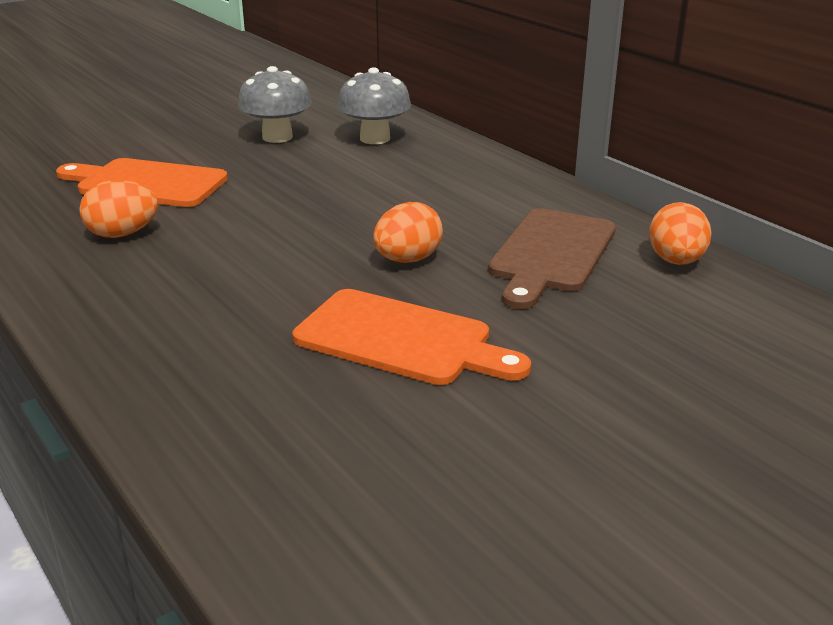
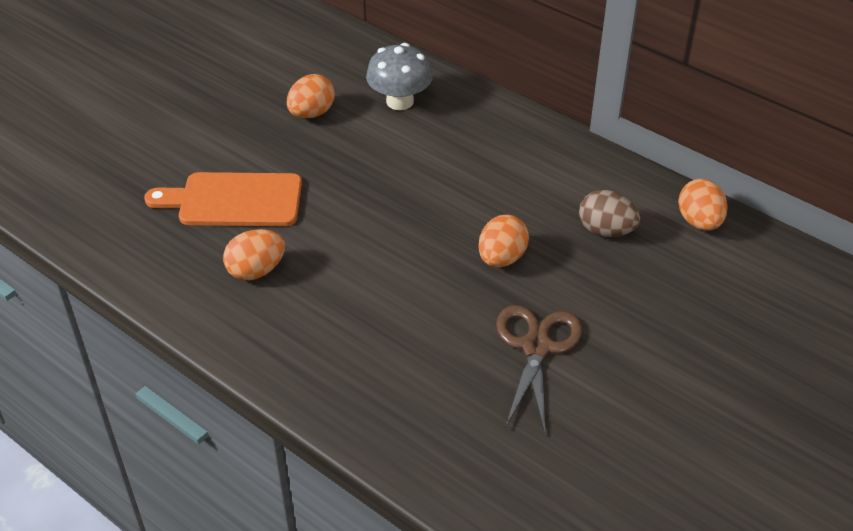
camera: 15 degrees left, 15 degrees up
(277, 137) = (311, 113): grey mushroom -> orange egg
(401, 340) = (536, 347): orange cutting board -> brown scissors
(551, 254) = (606, 231): brown cutting board -> brown egg

